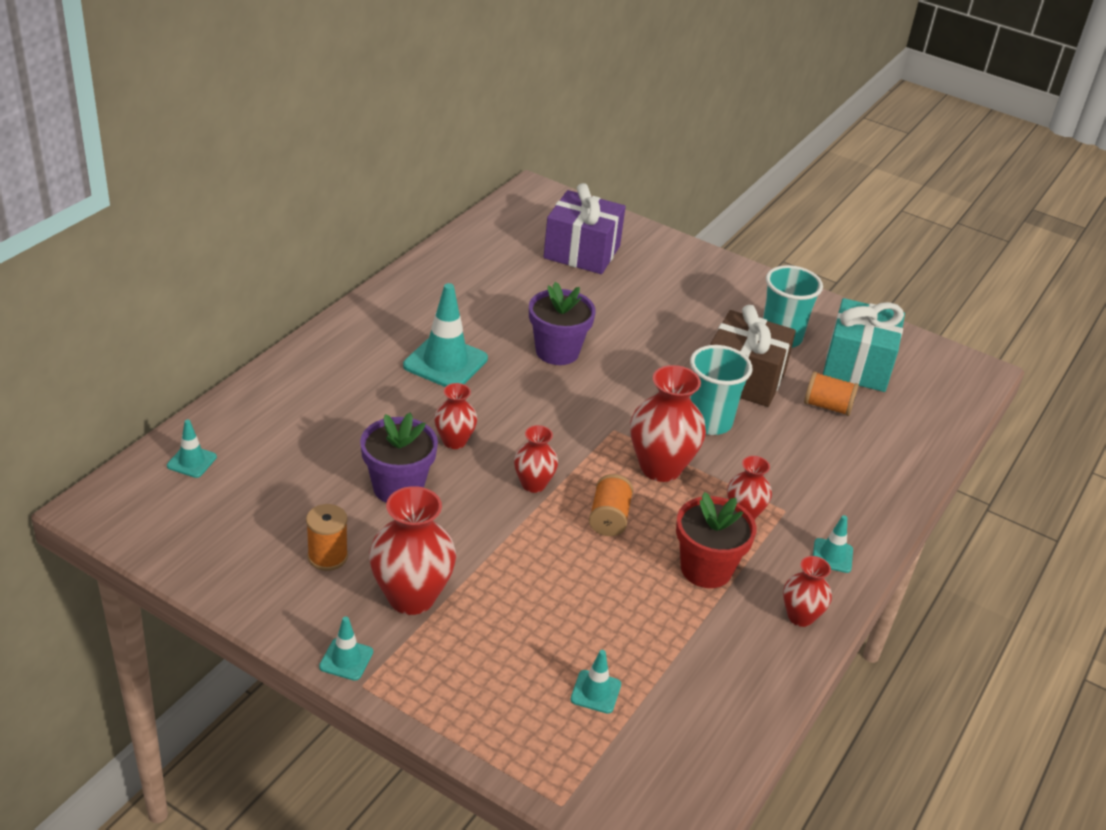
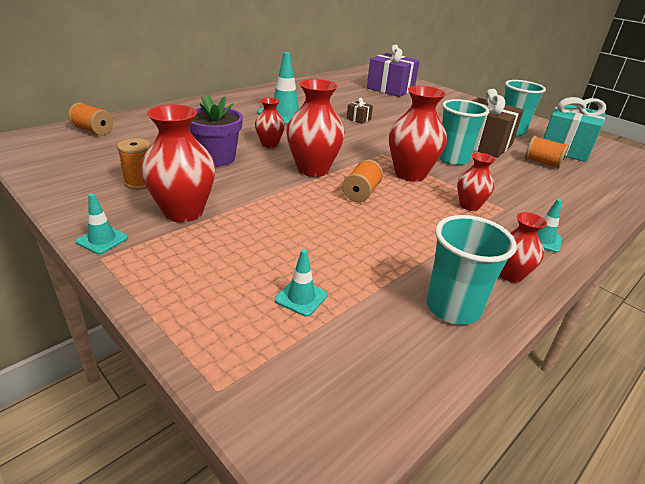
camera: 15 degrees right, 5 degrees down
(192, 461) = (93, 130): turquoise traffic cone -> orange spool
(533, 484) = (313, 169): red vase -> red vase, size x1.74
(557, 351) = (358, 119): purple flower pot -> brown gift
(706, 569) = (430, 232): red flower pot -> none
(748, 673) = (453, 308): none -> turquoise cup

